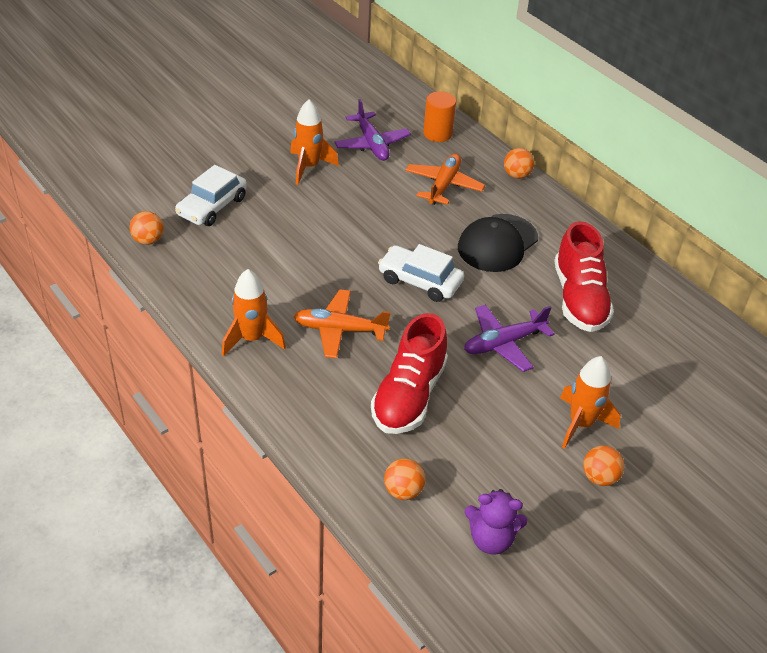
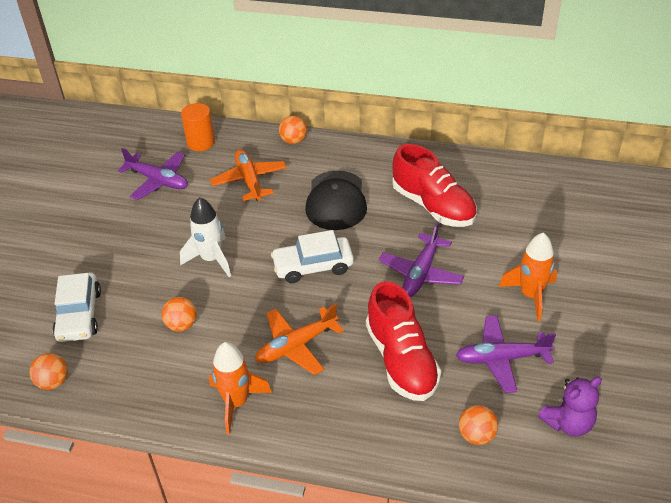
camera: 35 degrees left, 0 degrees up
(309, 167) = (127, 230): orange rocket -> none
(347, 226) = (211, 259): none -> white rocket
(493, 452) = (501, 358): none -> purple plane
(599, 477) = (581, 325): orange ball -> orange ball (181, 325)

